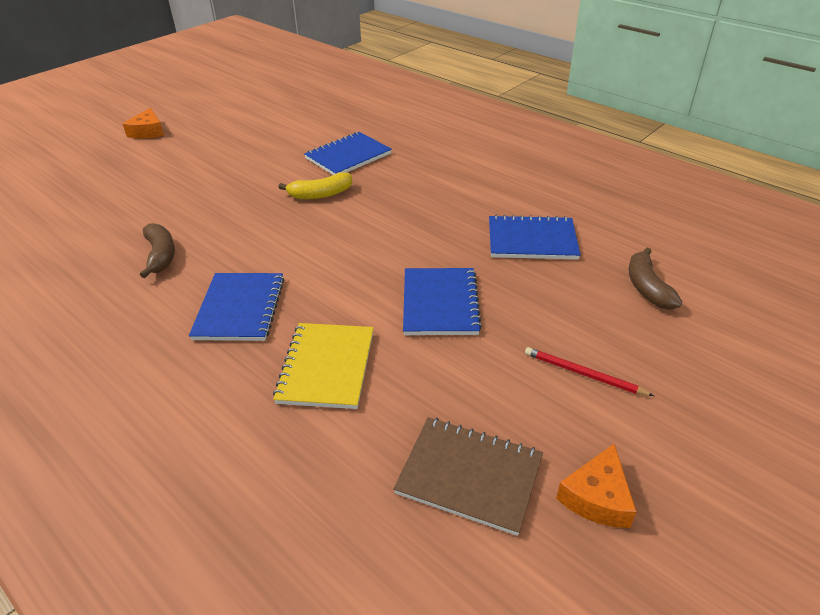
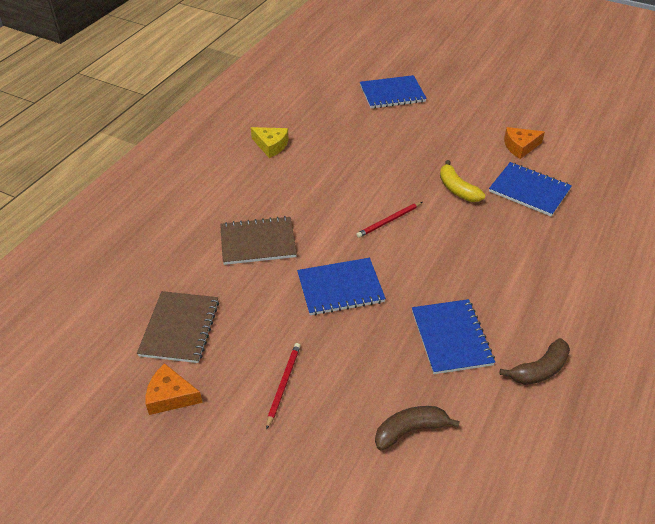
camera: 75 degrees right, 5 degrees up
(124, 326) = (271, 145): none -> yellow cheese
(148, 132) = (499, 73): orange cheese -> orange cheese (520, 147)
(161, 255) = (344, 135): brown banana -> brown banana (539, 370)
(240, 308) = (302, 187): blue notebook -> blue notebook (392, 94)
(326, 367) = (258, 242): yellow notebook -> brown notebook
(345, 248) = (389, 221): none -> red pencil

